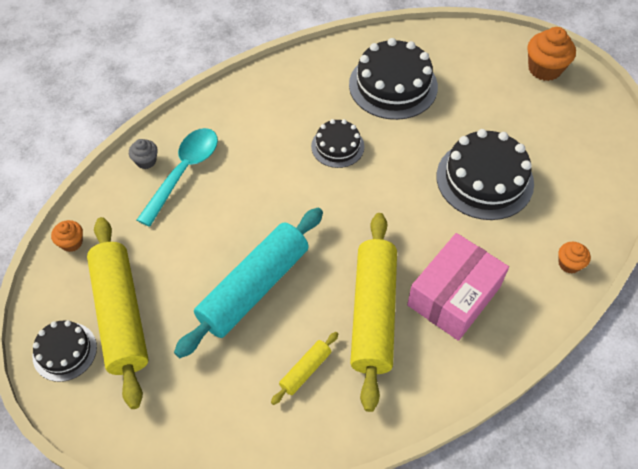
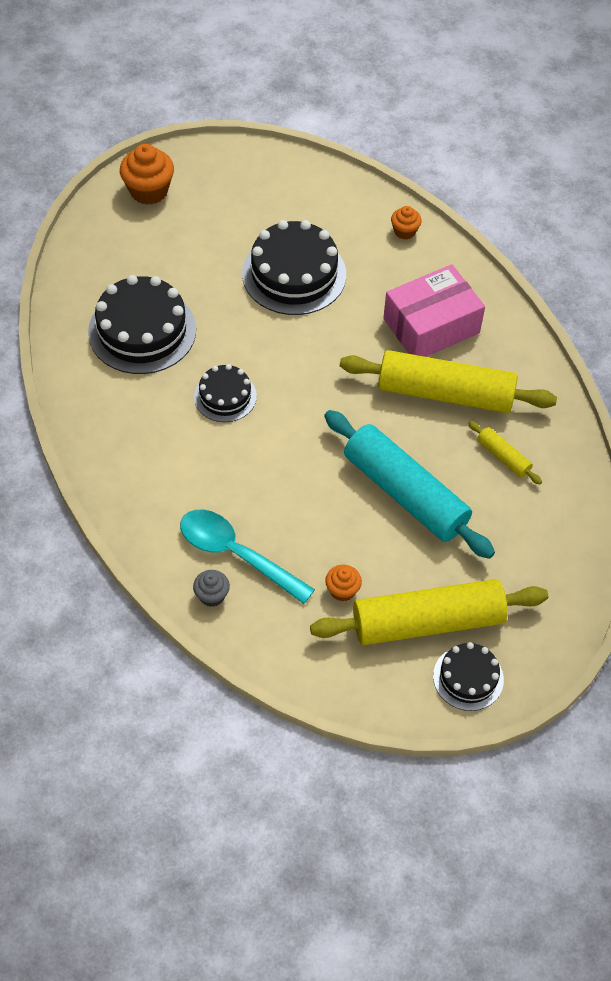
camera: 85 degrees left, 0 degrees up
(71, 242) = (324, 676): orange cupcake -> orange cupcake (342, 590)
(454, 296) = (431, 326): pink box -> pink box turned 75 degrees counterclockwise

